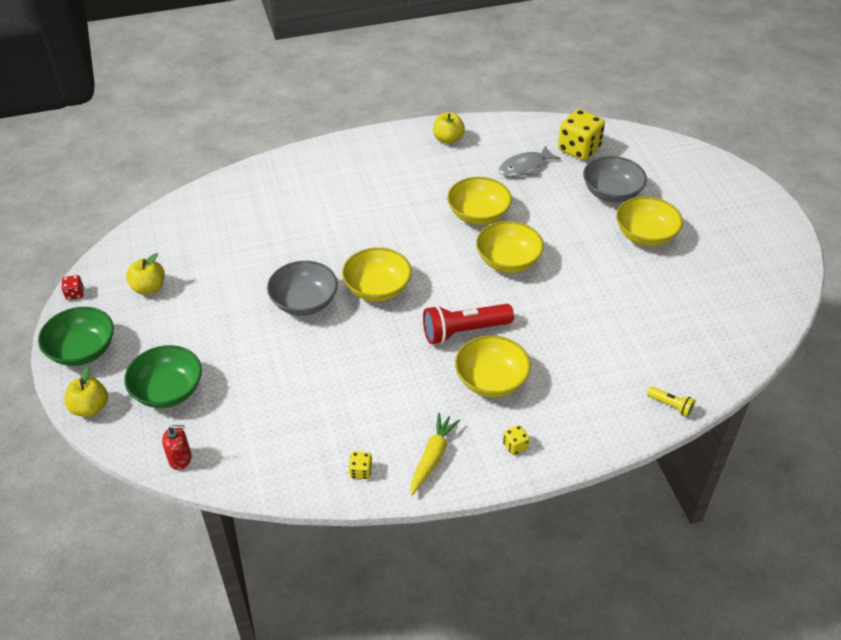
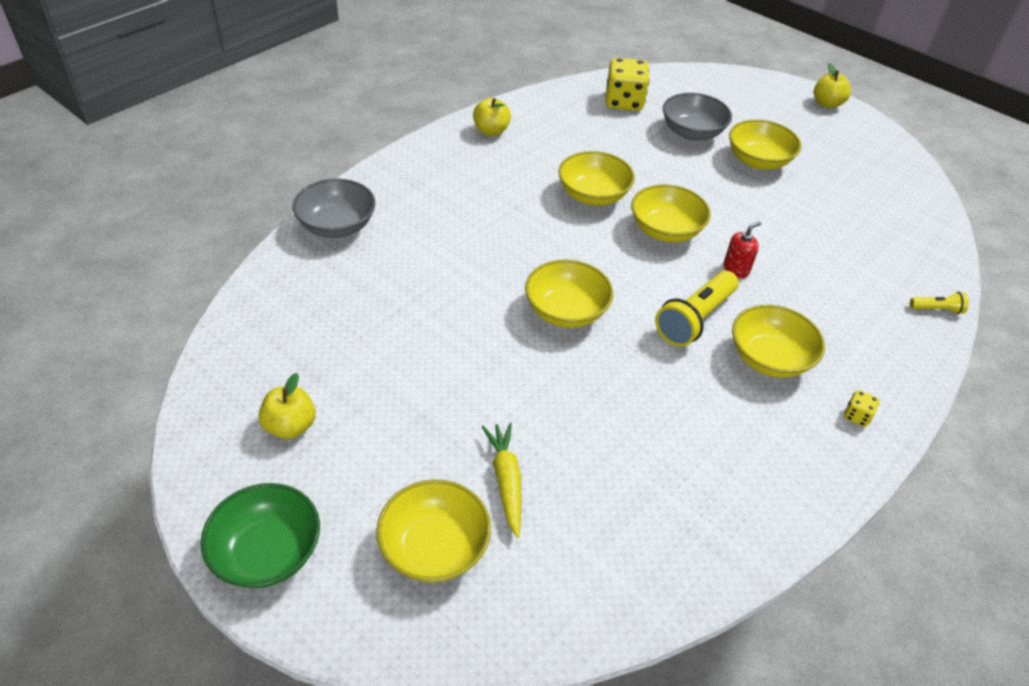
camera: 35 degrees left, 0 degrees up
(75, 293) = (189, 480): red dice -> none
(90, 408) = (348, 627): yellow apple -> yellow apple (827, 104)
(168, 391) = (434, 547): green bowl -> yellow bowl
(180, 459) = (531, 629): red soap dispenser -> red soap dispenser (736, 269)
(304, 302) = (501, 360): grey bowl -> grey bowl (337, 226)
(360, 471) = (744, 526): yellow dice -> none
(432, 457) = (797, 470): yellow carrot -> yellow carrot (506, 481)
(464, 331) = (695, 319): red flashlight -> yellow flashlight
(525, 167) = (592, 134): grey fish -> none

